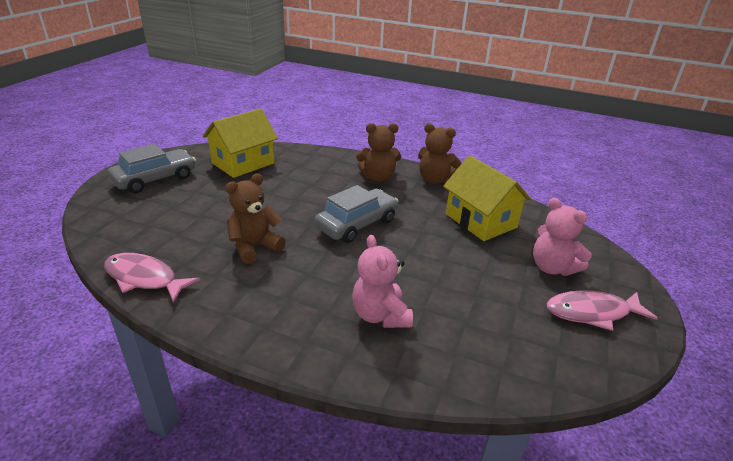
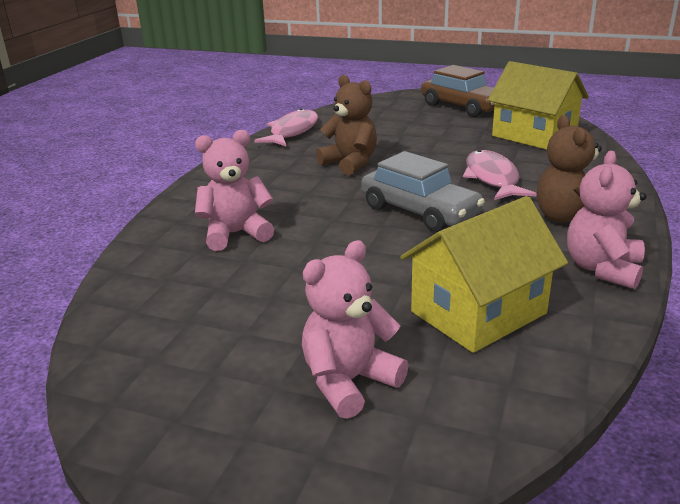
camera: 90 degrees right, 5 degrees down
(155, 179) = (463, 106): grey car -> brown car
(434, 180) = (602, 269): brown teddy bear -> pink teddy bear
(592, 312) = (226, 410): pink fish -> pink fish (492, 178)

